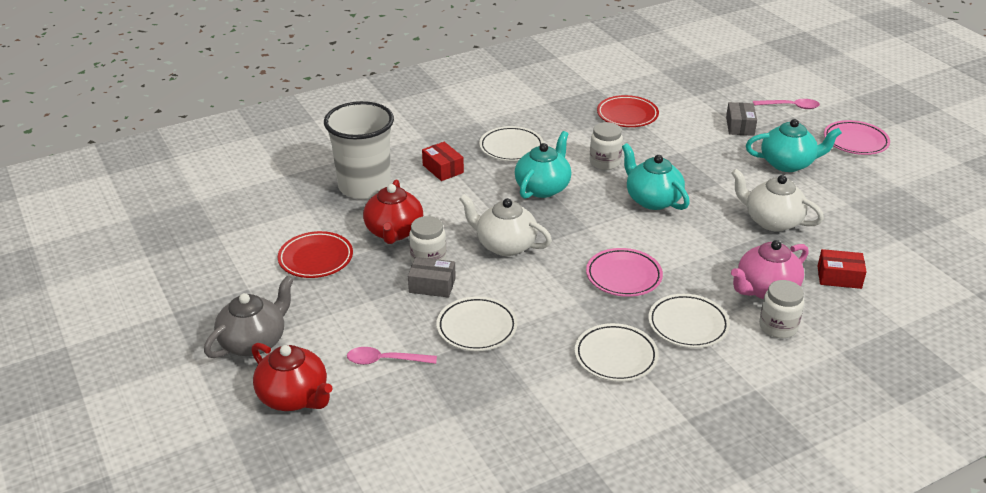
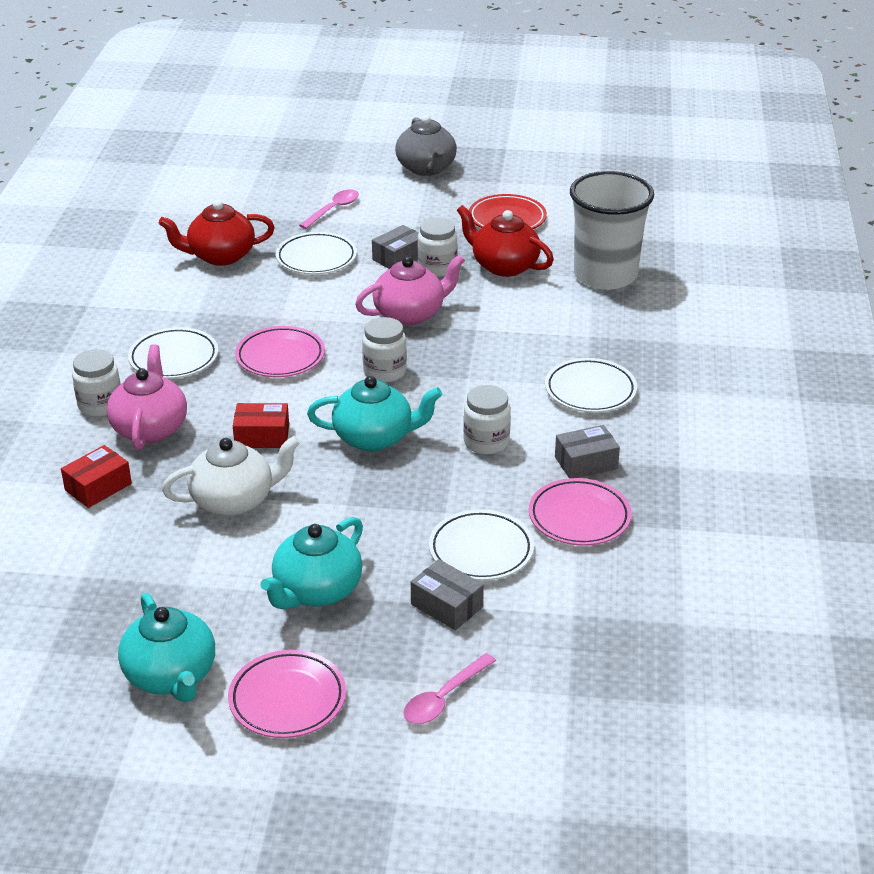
camera: 125 degrees right, 0 degrees up
(294, 397) = (343, 168): red teapot -> red teapot (220, 256)
(443, 169) = (591, 330): red box -> red box (262, 436)
(505, 245) = (410, 314): white teapot -> pink teapot
(543, 187) = (483, 376): turquoise teapot -> turquoise teapot (171, 676)
(581, 127) = (586, 463): none -> grey box
(584, 225) = (384, 372): none -> white jar
(615, 356) = (193, 305): white plate -> white plate (481, 550)
(627, 115) = (579, 517): red plate -> pink plate

